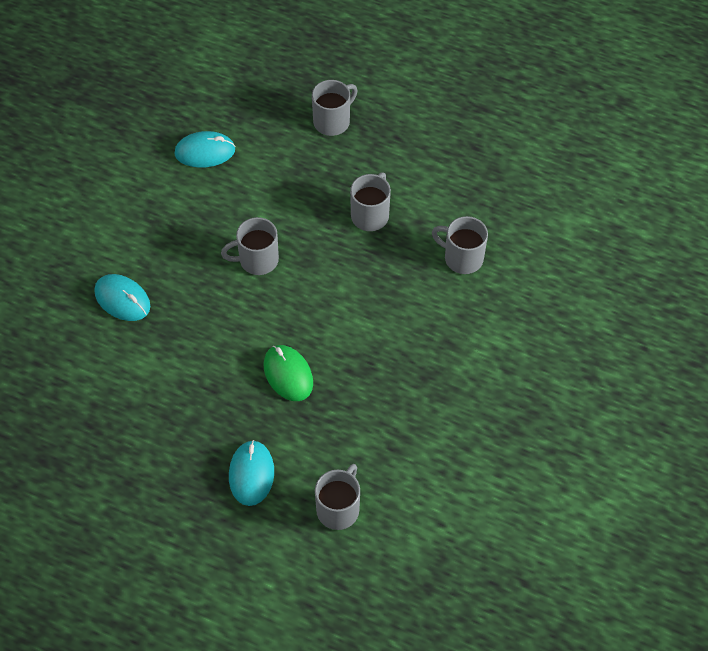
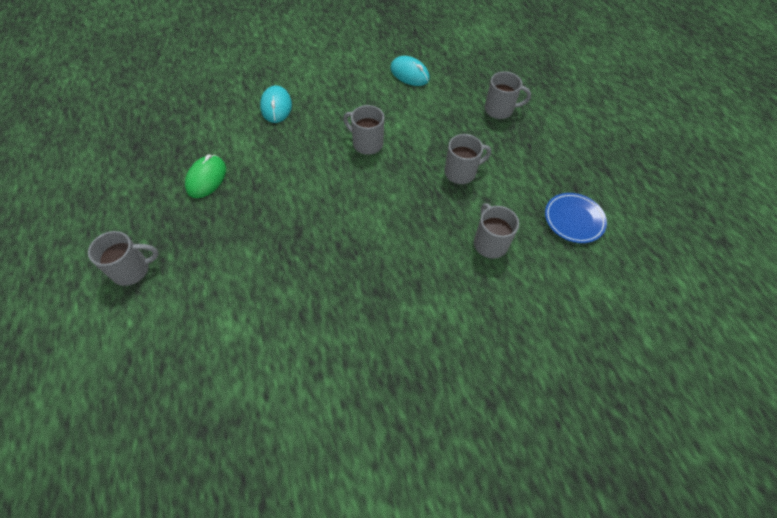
camera: 45 degrees right, 0 degrees up
(251, 474) = (210, 249): turquoise mouse -> none
(288, 374) = (302, 215): green mouse -> green mouse (206, 178)
(338, 508) = (224, 319): grey mug -> grey mug (132, 270)
(502, 179) = (574, 219): none -> blue plate

